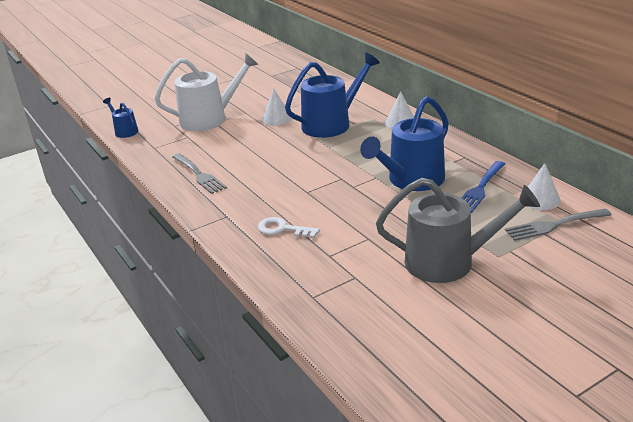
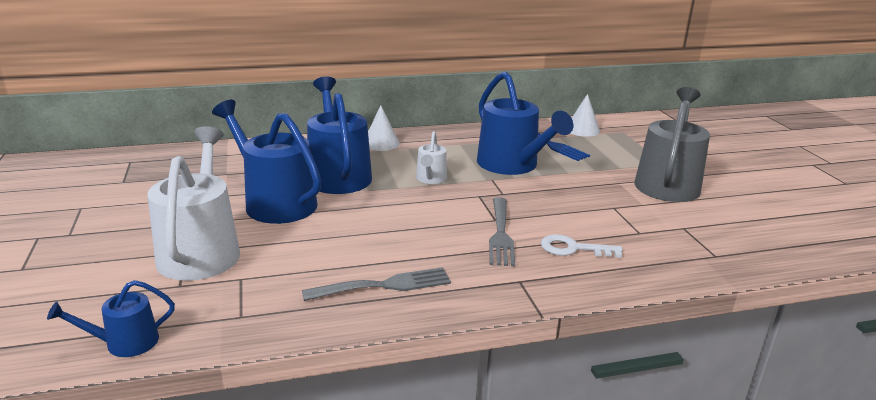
camera: 75 degrees left, 5 degrees down
(276, 118) = (275, 202): white cone -> blue watering can
(282, 229) = (573, 248): white key -> white key turned 60 degrees clockwise
(354, 155) = (430, 179): none -> white watering can
(553, 225) = (625, 136): grey fork -> grey fork (501, 234)

